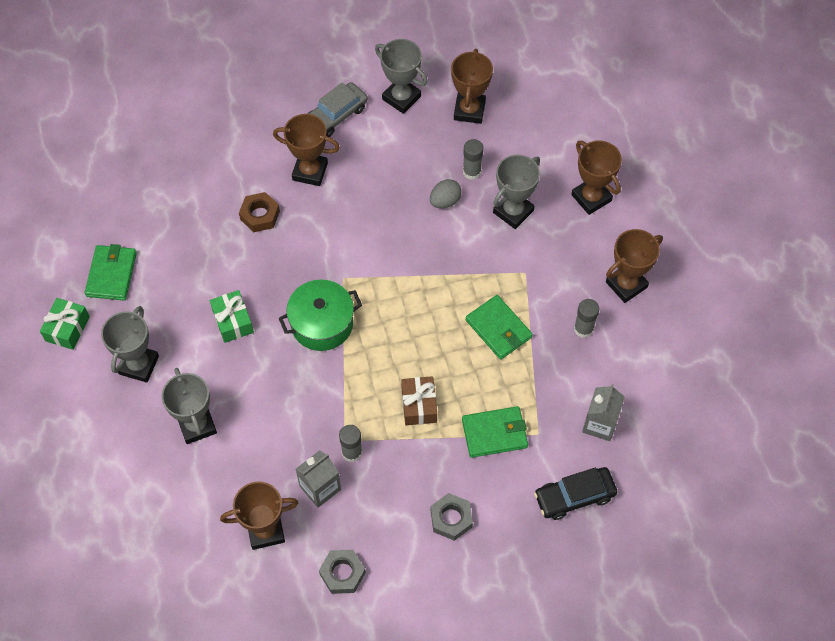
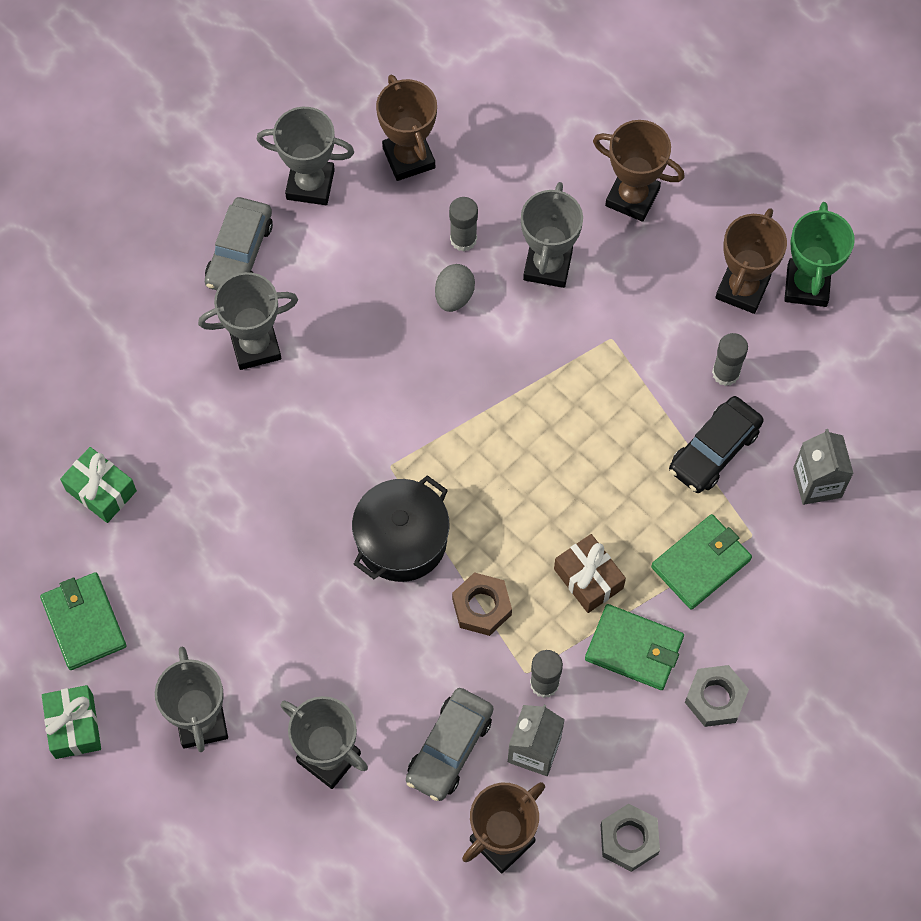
camera: 30 degrees left, 5 degrees up
(233, 321) = (286, 598): green gift -> green gift (101, 490)
(260, 215) = (228, 439): brown nut -> brown nut (481, 607)
(270, 459) = (449, 748): none -> grey car
(310, 171) = (255, 346): brown trophy -> grey trophy
(322, 324) = (401, 540): green pot -> black pot
(498, 329) = (624, 428): green wallet -> green wallet (634, 649)
(574, 496) = (841, 588): black car -> black car (714, 450)
(669, 303) = (807, 285): none -> green trophy

